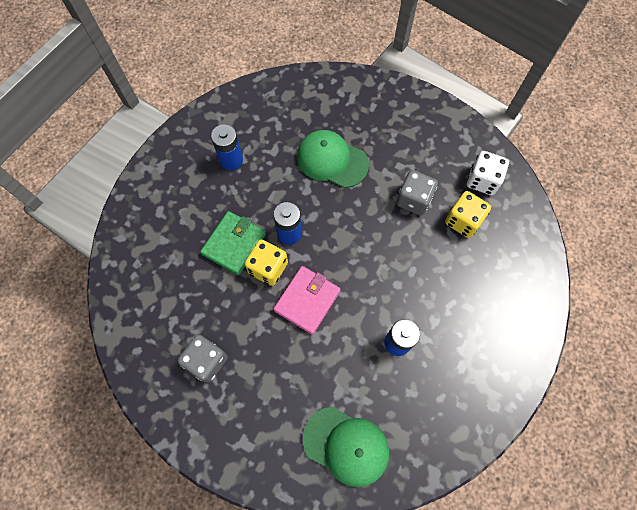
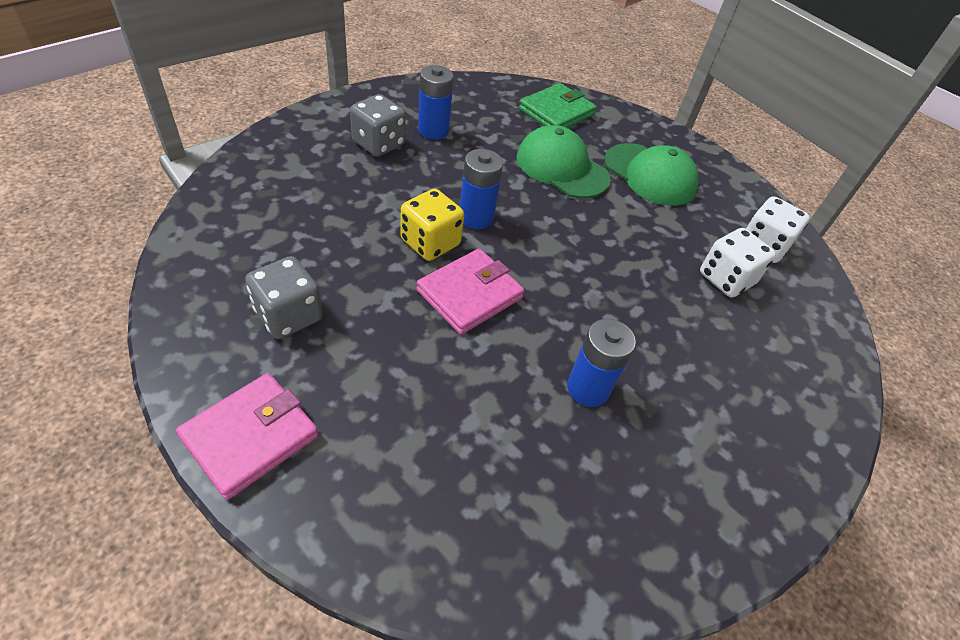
camera: 10 degrees right, 20 degrees down
(224, 448) = (250, 436): none -> pink wallet
(234, 244) = (396, 205): green wallet -> green wallet (556, 112)
(346, 446) = (453, 505): green cap -> green cap (650, 175)
(413, 200) = (660, 236): grey dice -> grey dice (378, 143)
(463, 221) = (726, 279): yellow dice -> white dice

